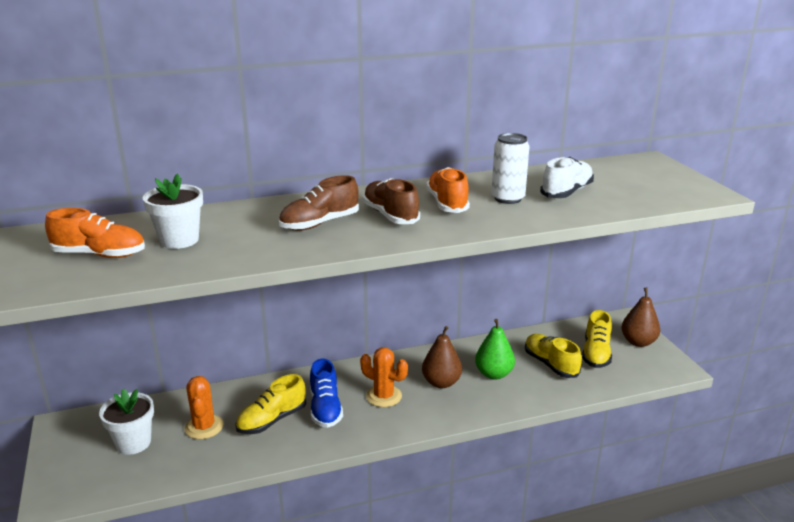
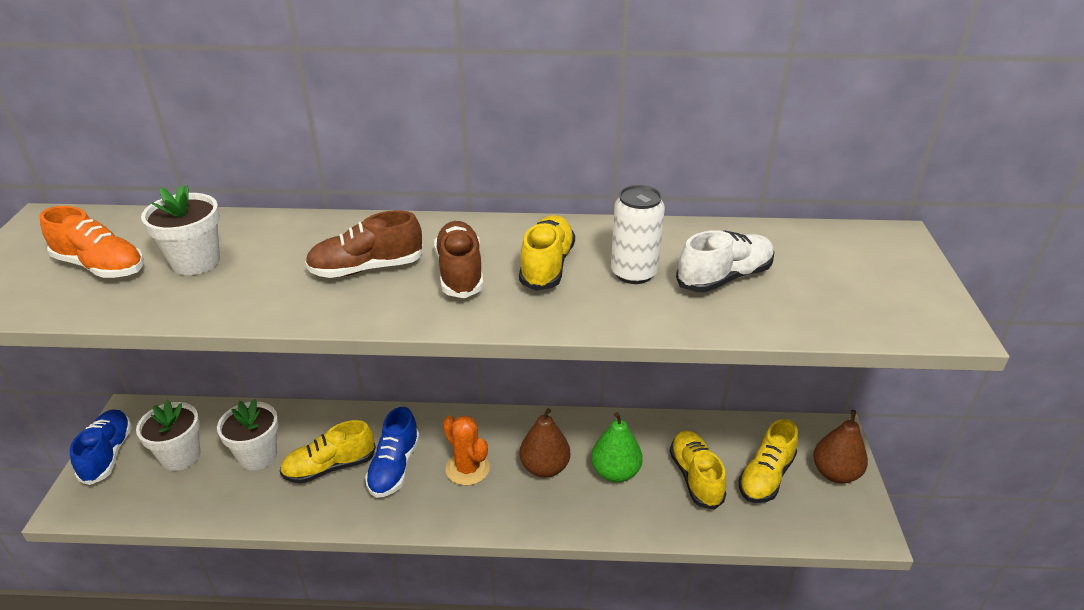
camera: 20 degrees right, 10 degrees up
(62, 457) = (108, 454): none -> blue shoe
(204, 427) = (258, 456): orange cactus -> white flower pot
(447, 203) = (547, 266): orange shoe -> yellow shoe

